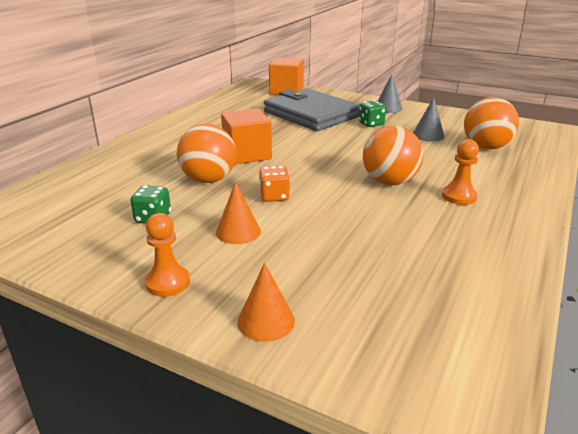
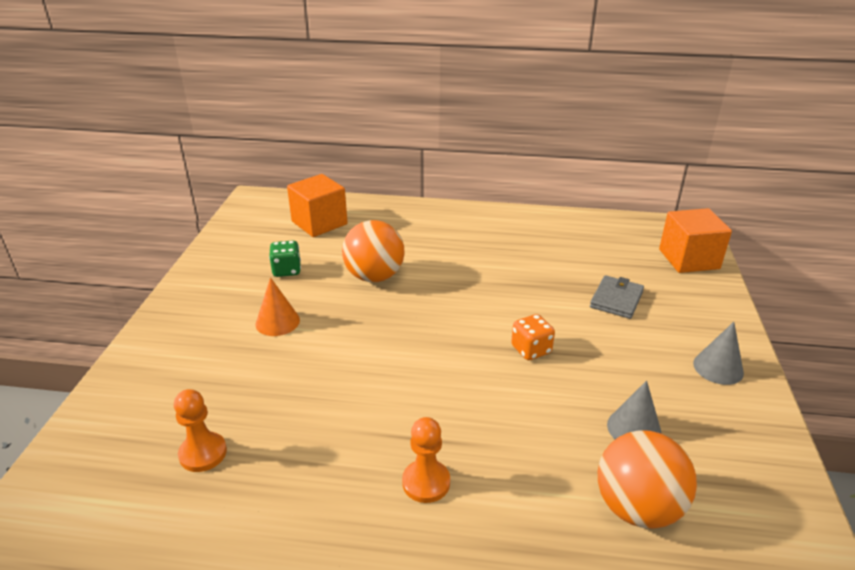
camera: 70 degrees right, 5 degrees up
(168, 282) = (190, 309): orange pawn -> orange pawn (203, 453)
(247, 154) = (450, 283): orange cube -> orange cube (319, 223)
(266, 321) = (142, 372): orange cone -> none
(274, 196) = (356, 326): orange dice -> orange dice (531, 350)
(311, 114) = (616, 299): grey wallet -> grey wallet, size x0.46
(371, 124) = (629, 360): green dice -> none
(389, 182) = (437, 408): orange ball -> none

